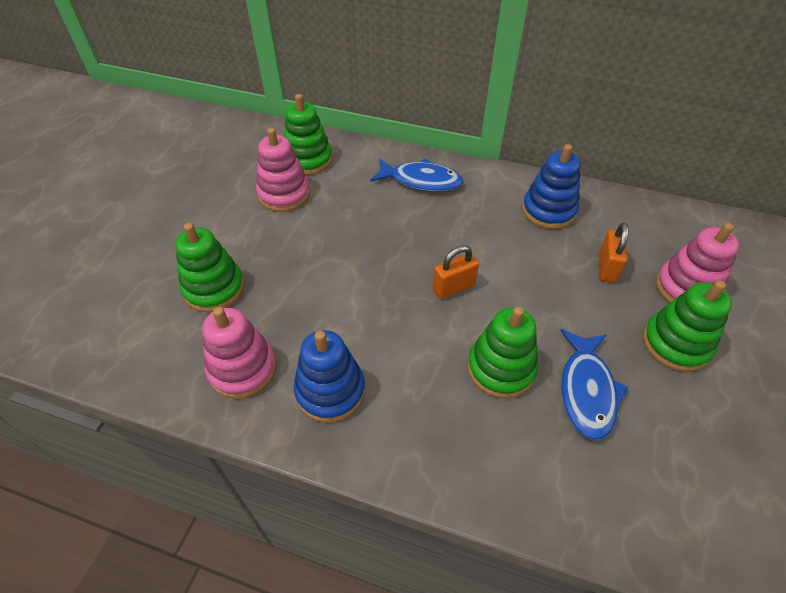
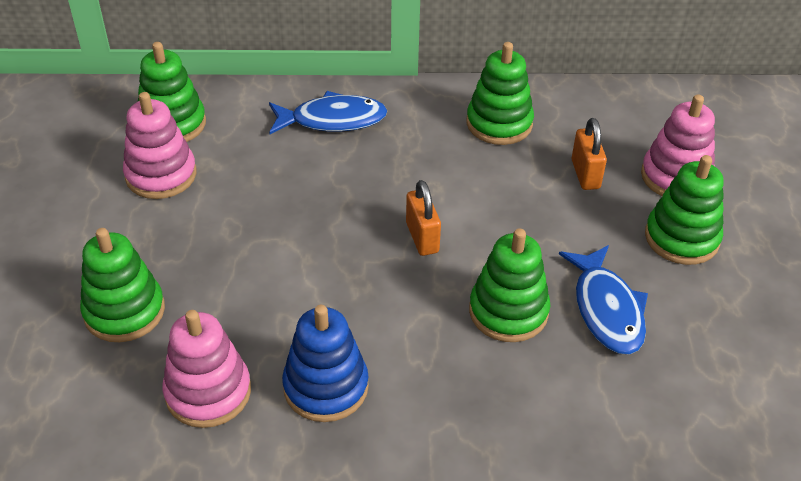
camera: 20 degrees left, 5 degrees down
(453, 288) = (422, 237): orange padlock -> orange padlock turned 60 degrees counterclockwise
(548, 211) = (499, 123): blue stacking toy -> green stacking toy

